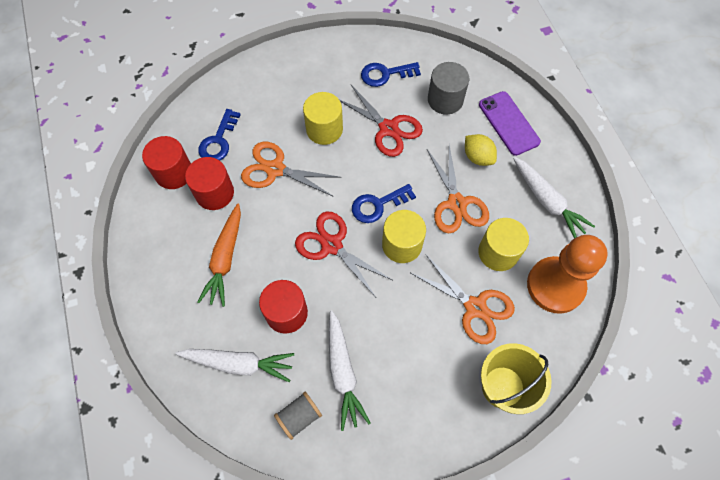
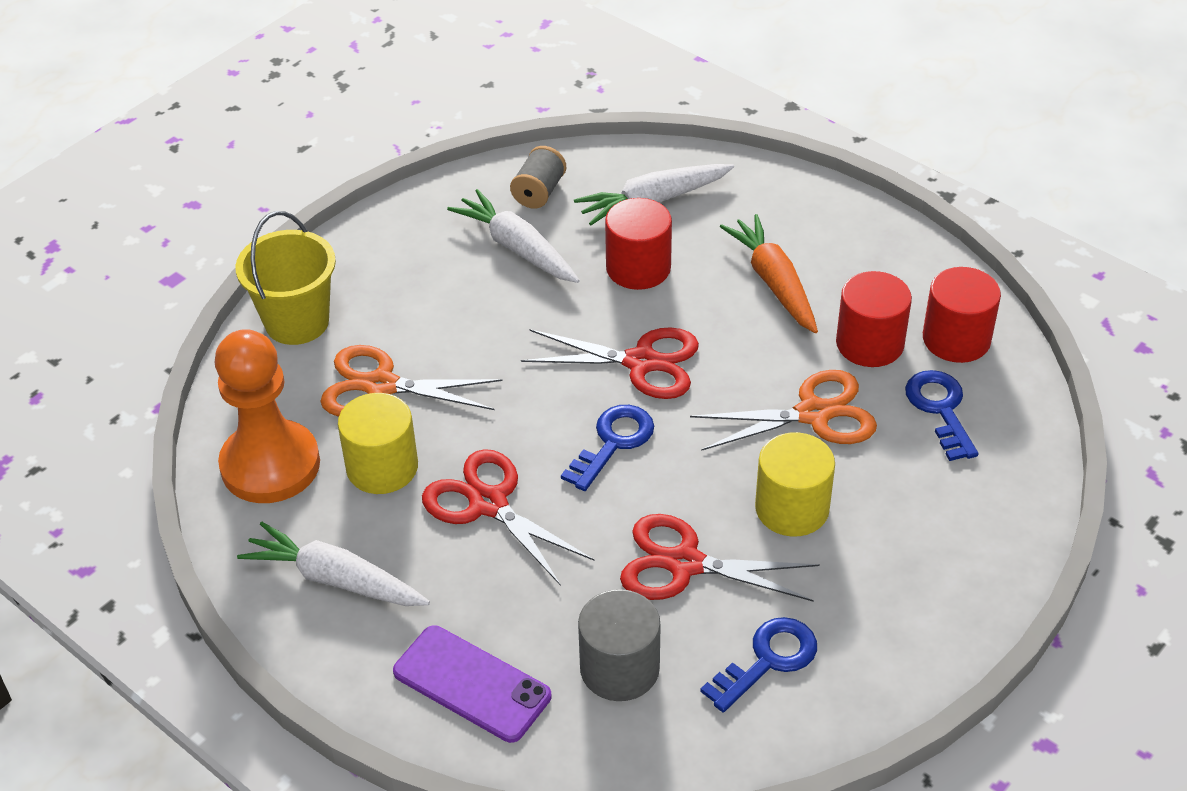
camera: 150 degrees right, 20 degrees down
(402, 245) = (538, 410): yellow cylinder -> none
(456, 203) = (488, 503): orange scissors -> red scissors
(477, 157) = (495, 593): yellow lemon -> none

